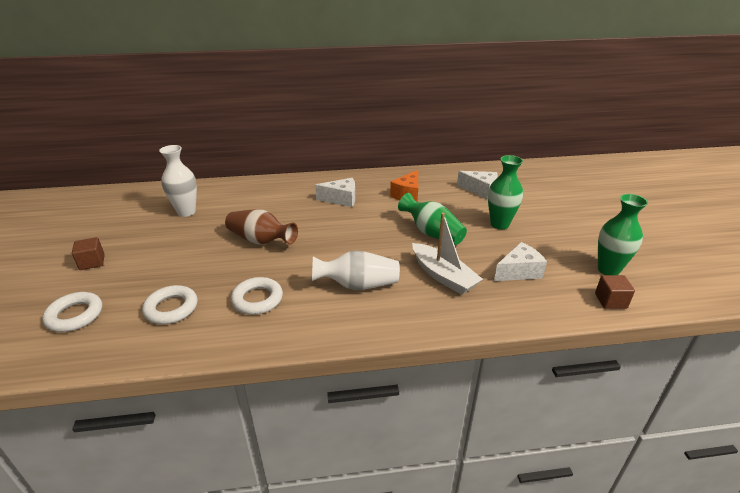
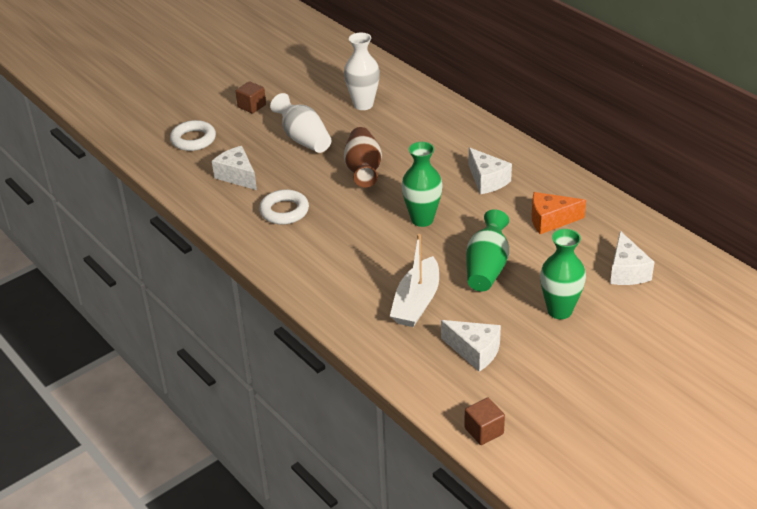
camera: 60 degrees right, 5 degrees up
(171, 308) = (237, 176): white ring -> white cheese
(358, 285) = (353, 256): white vase -> white vase (303, 139)
(608, 270) = (546, 419): green vase -> green vase (422, 219)

